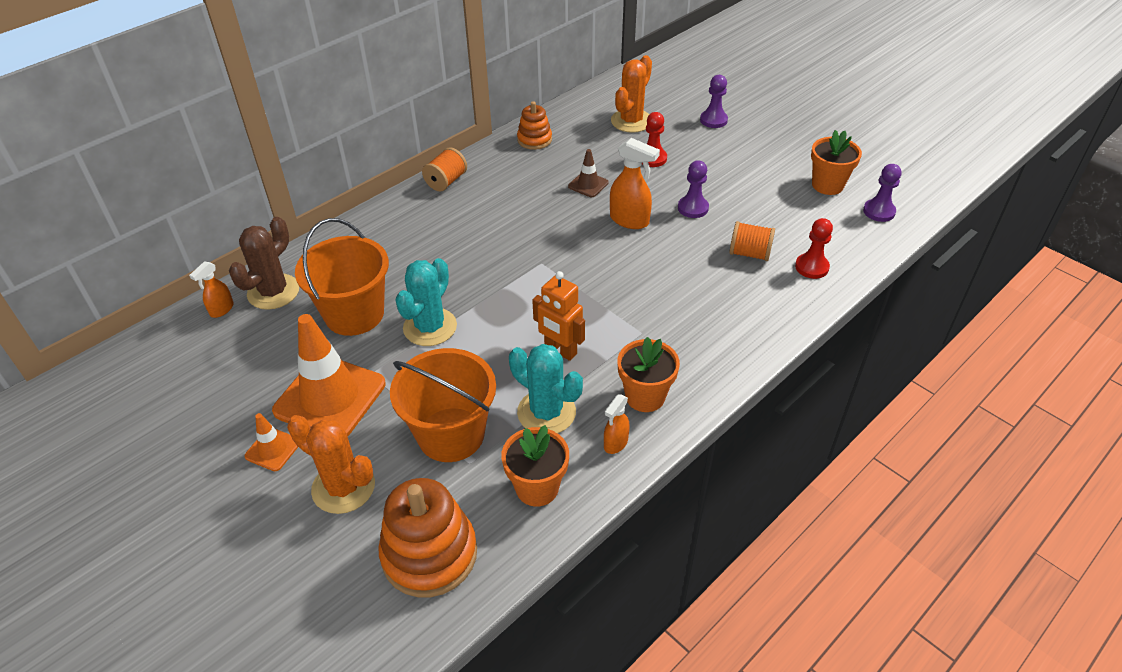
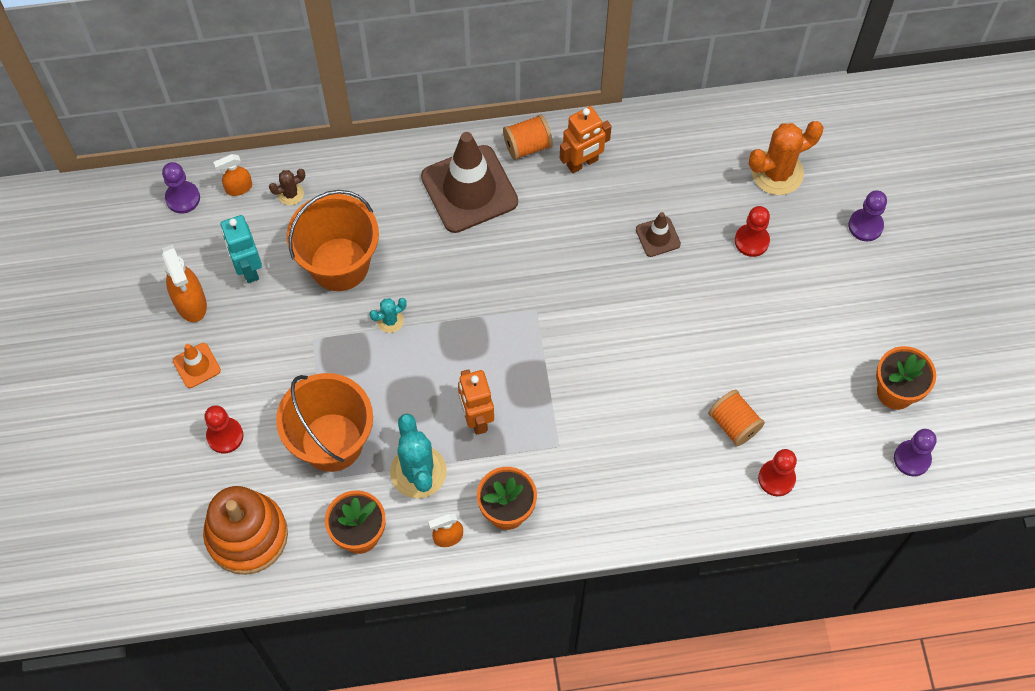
camera: 35 degrees right, 20 degrees up
(271, 356) = (248, 268): none -> turquoise robot
(273, 292) = (290, 194): brown cactus -> brown cactus, size x0.50
(330, 397) = (266, 342): orange traffic cone -> none
(343, 487) = (225, 436): orange cactus -> red pawn
(424, 222) = (469, 189): none -> brown traffic cone
(430, 327) = (390, 320): turquoise cactus -> turquoise cactus, size x0.50
(495, 172) = (582, 163): none -> orange robot
(534, 139) = (656, 138): orange stacking toy -> none
(630, 220) = (658, 310): orange spray bottle -> orange spray bottle (190, 303)
(693, 208) = (732, 333): purple pawn -> purple pawn (183, 198)

